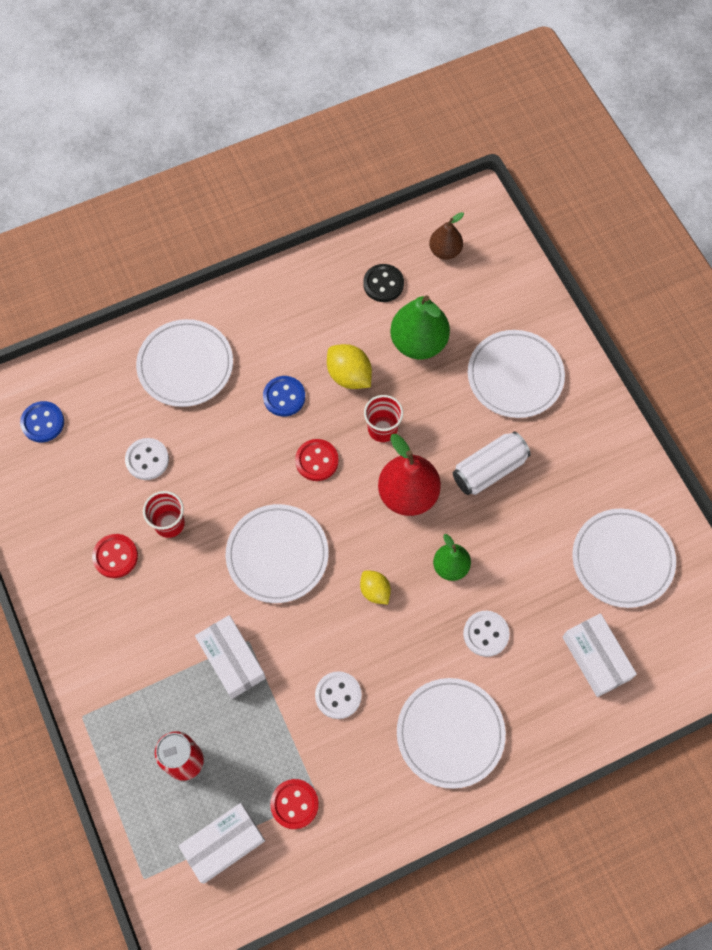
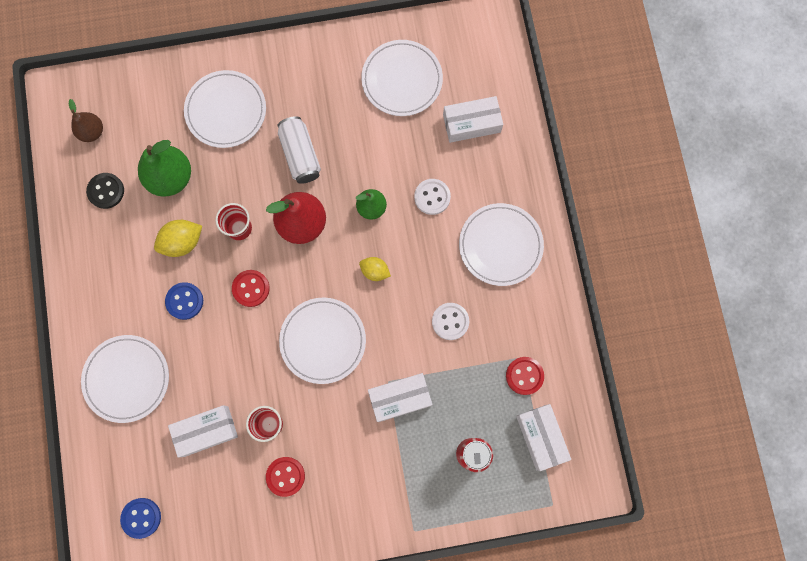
camera: 75 degrees left, 10 degrees up
(147, 460) = (206, 431): white button -> white box
(375, 591) = (375, 271): yellow lemon -> yellow lemon turned 45 degrees clockwise

